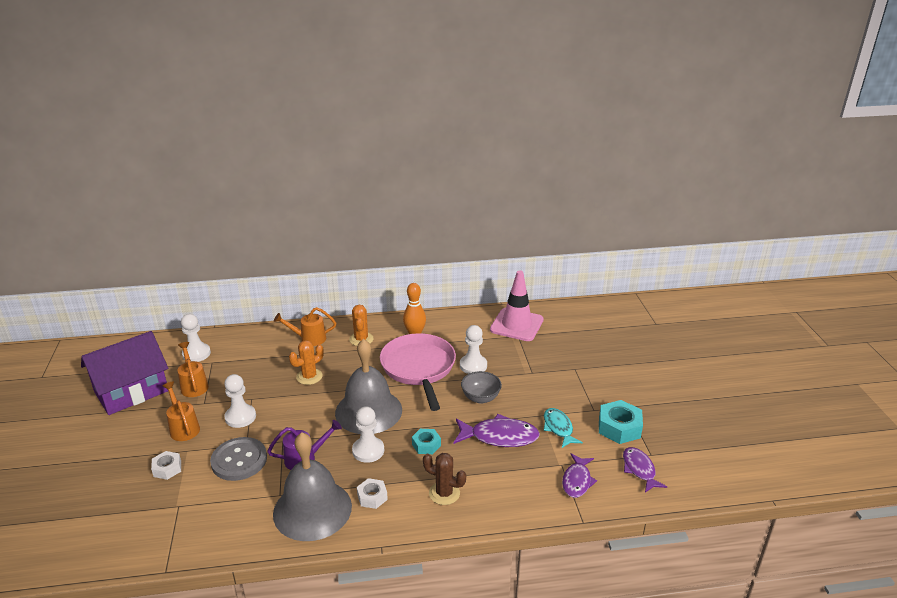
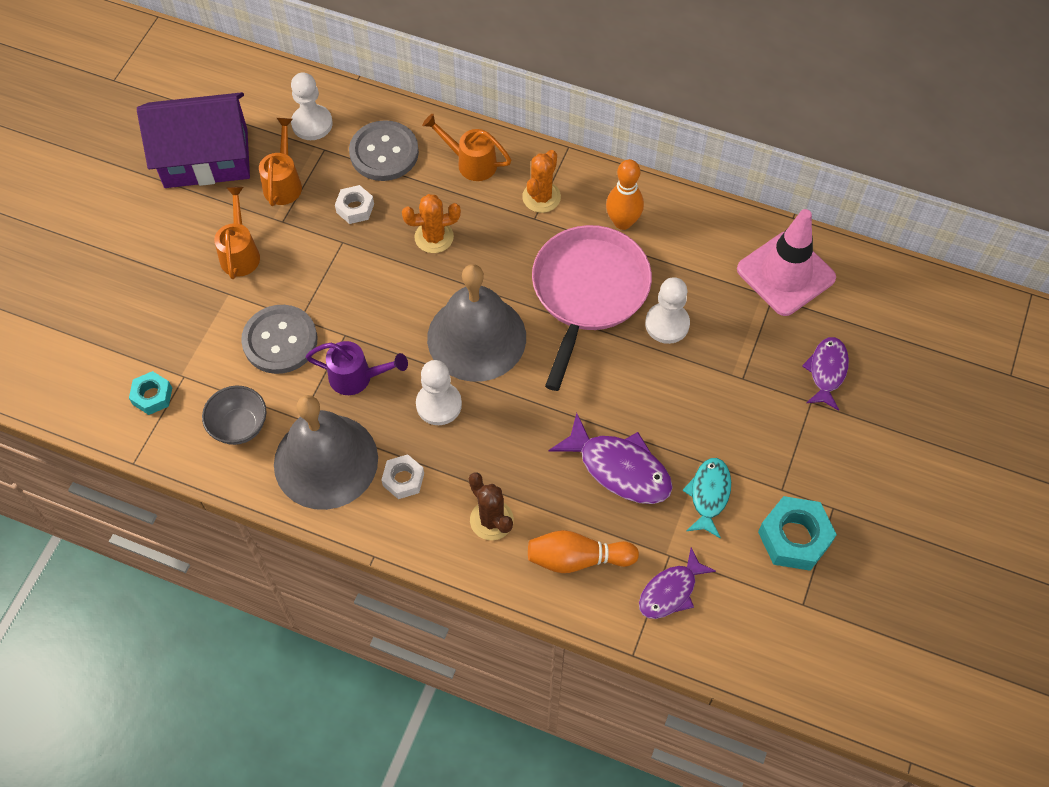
camera: 30 degrees right, 30 degrees up
(167, 469) = (195, 312): white nut -> white nut (355, 208)
(240, 417) = (314, 268): white pawn -> none
(252, 351) = (384, 152): none -> grey button
(426, 445) = (516, 432): turquoise nut -> turquoise nut (152, 396)
(480, 398) = (638, 389): grey bowl -> grey bowl (239, 426)
(511, 489) = (577, 558): none -> orange bowling pin
(639, 469) = (767, 619): purple fish -> purple fish (826, 371)

